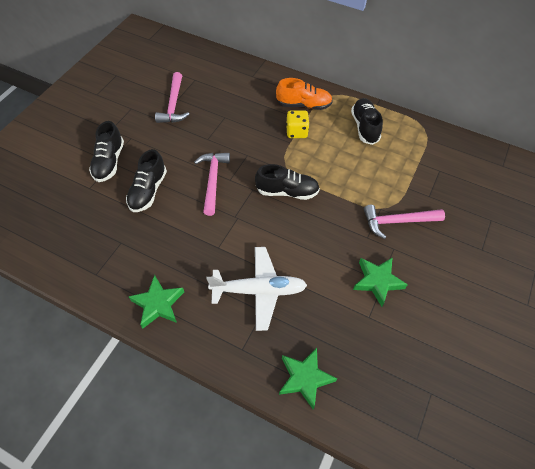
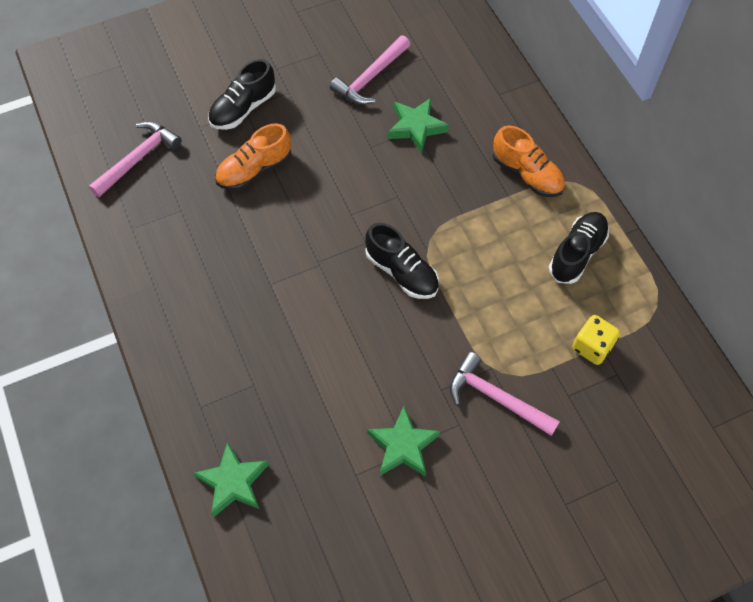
camera: 40 degrees right, 5 degrees up
(148, 191) = (255, 170): black shoe -> orange shoe
(158, 304) = (163, 302): green star -> green star (416, 127)
(212, 181) = (331, 203): pink hammer -> pink hammer (138, 159)
(259, 290) = (270, 361): white plane -> none
(296, 132) = (483, 205): yellow dice -> yellow dice (592, 347)

